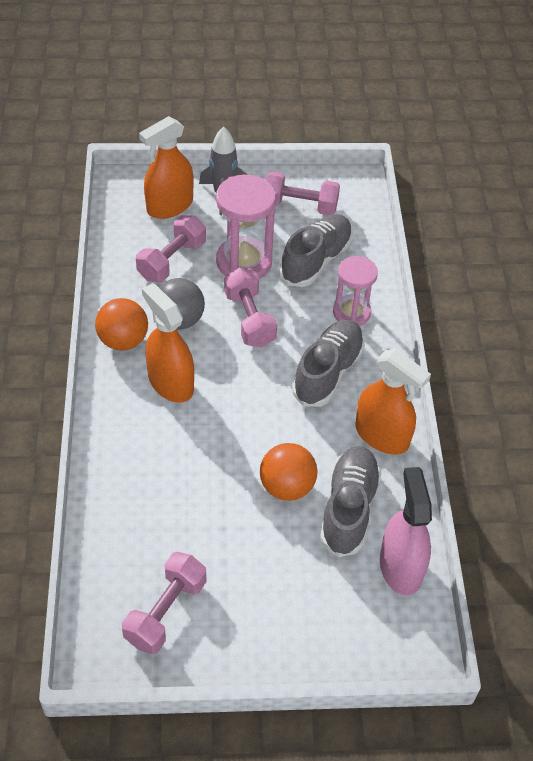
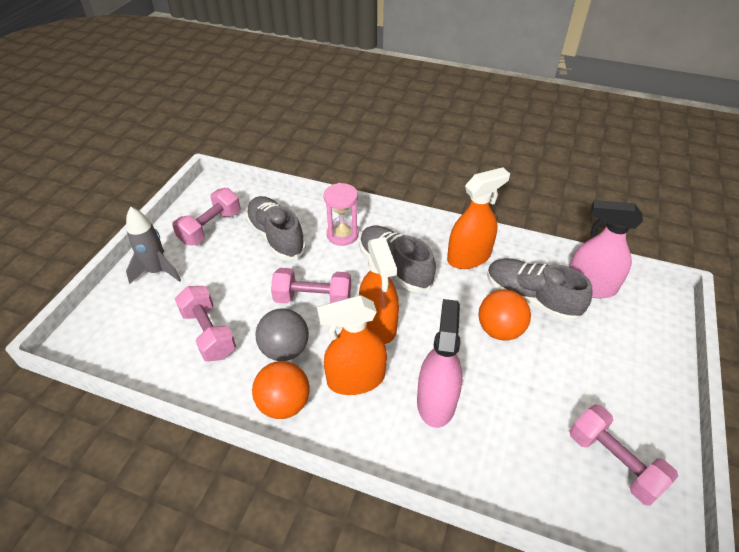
camera: 65 degrees left, 5 degrees down
(169, 206) = (139, 314): orange spray bottle -> orange spray bottle (378, 324)
(173, 451) = (436, 401): none -> pink spray bottle
(244, 262) = (247, 282): pink hourglass -> none

